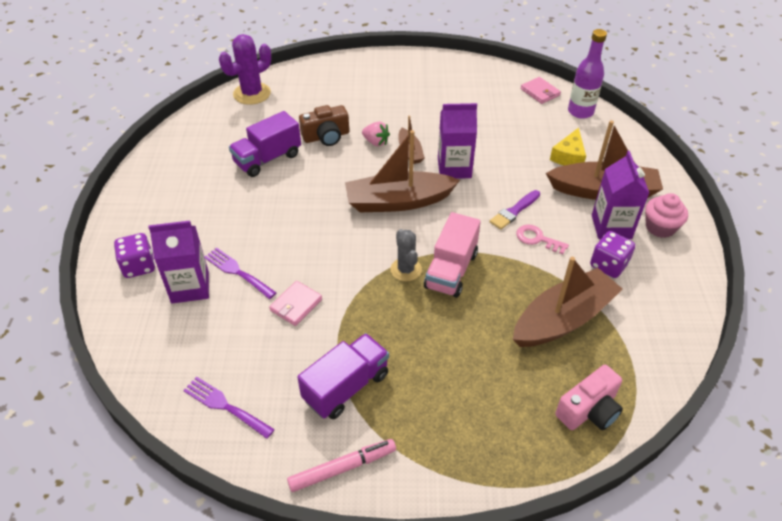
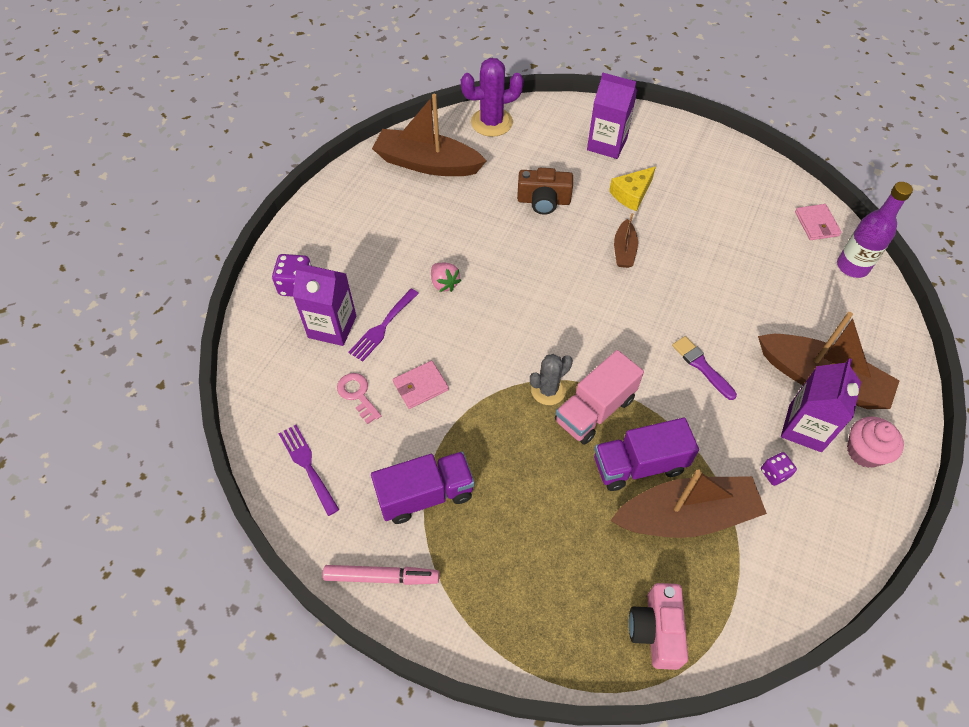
camera: 25 degrees right, 10 degrees up
(237, 272) = (382, 327): purple fork -> purple fork turned 120 degrees counterclockwise
(267, 159) = (471, 207): purple truck -> purple truck (639, 465)
(376, 142) = (593, 226): pink strawberry -> pink strawberry (444, 283)
(398, 201) = (580, 307): brown boat -> brown boat (427, 164)
(406, 269) = (548, 390): grey cactus -> grey cactus turned 45 degrees clockwise
(454, 168) = (662, 288): purple carton -> purple carton (607, 144)
(514, 211) = (701, 366): purple brush -> purple brush turned 75 degrees clockwise
(537, 239) = (710, 410): pink key -> pink key (357, 395)
(569, 156) = (805, 320): yellow cheese -> yellow cheese (631, 194)
(589, 410) = (656, 630): pink camera -> pink camera turned 105 degrees clockwise
(608, 265) = (774, 473): purple dice -> purple dice, size x0.62

